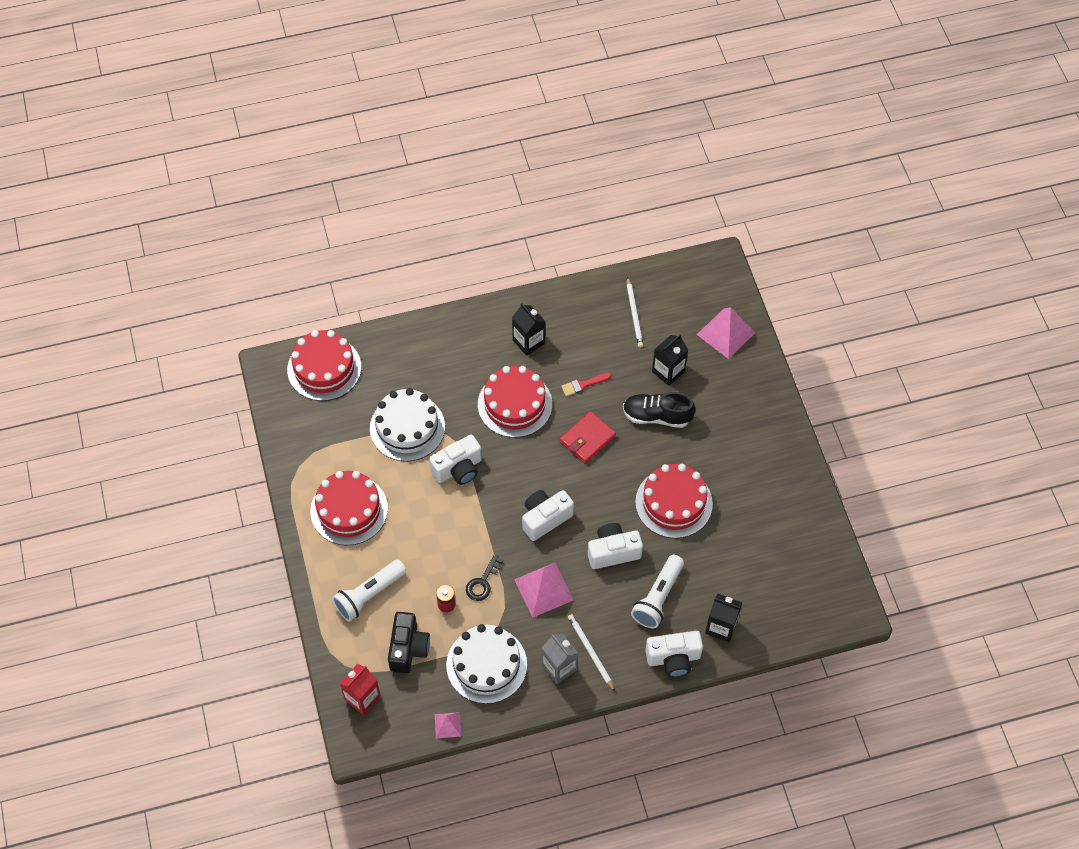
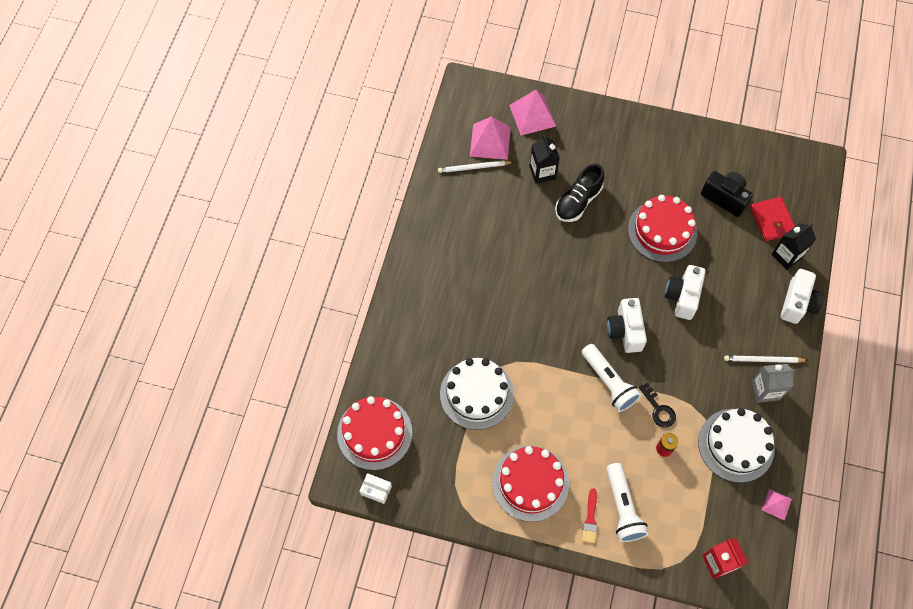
camera: 60 degrees left, 5 degrees up
(274, 395) = (376, 490): none -> white box
(408, 648) = (690, 500): black camera -> black camera (725, 198)
(458, 469) = (541, 373): white camera -> none
(515, 404) = (505, 298): red cake -> none
(528, 342) = (451, 257): black carton -> none
(544, 589) = (689, 365): pink pyramid -> pink pyramid (490, 141)
(583, 384) = (517, 238): red brush -> red brush (590, 519)
(587, 439) = (569, 261): red wallet -> red wallet (772, 220)
(634, 314) = (474, 167): white pencil -> white pencil turned 150 degrees clockwise
(658, 597) = (739, 286): white flashlight -> white flashlight (608, 382)

